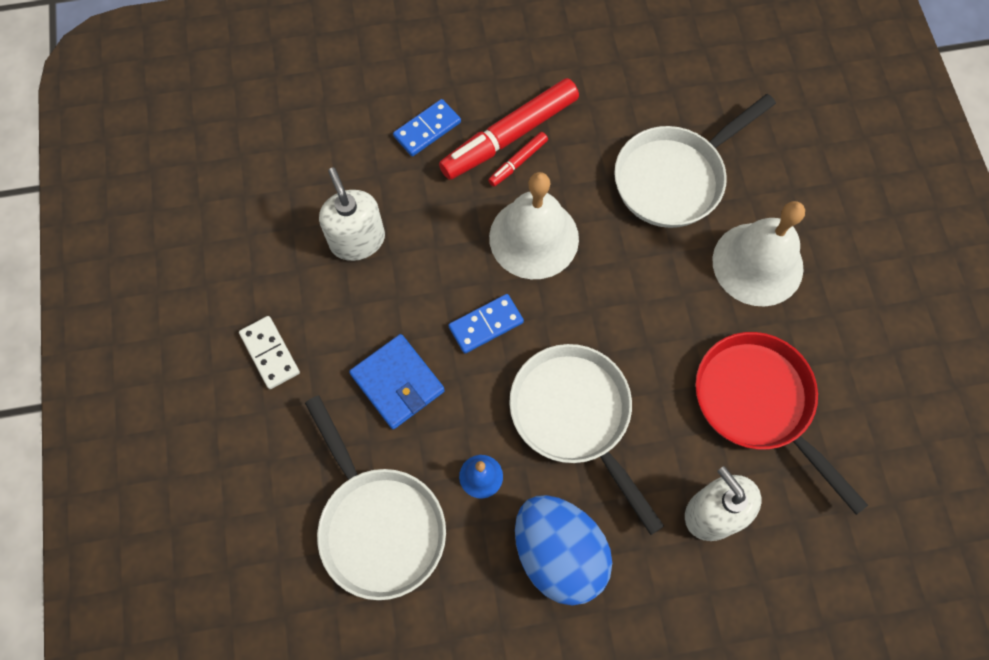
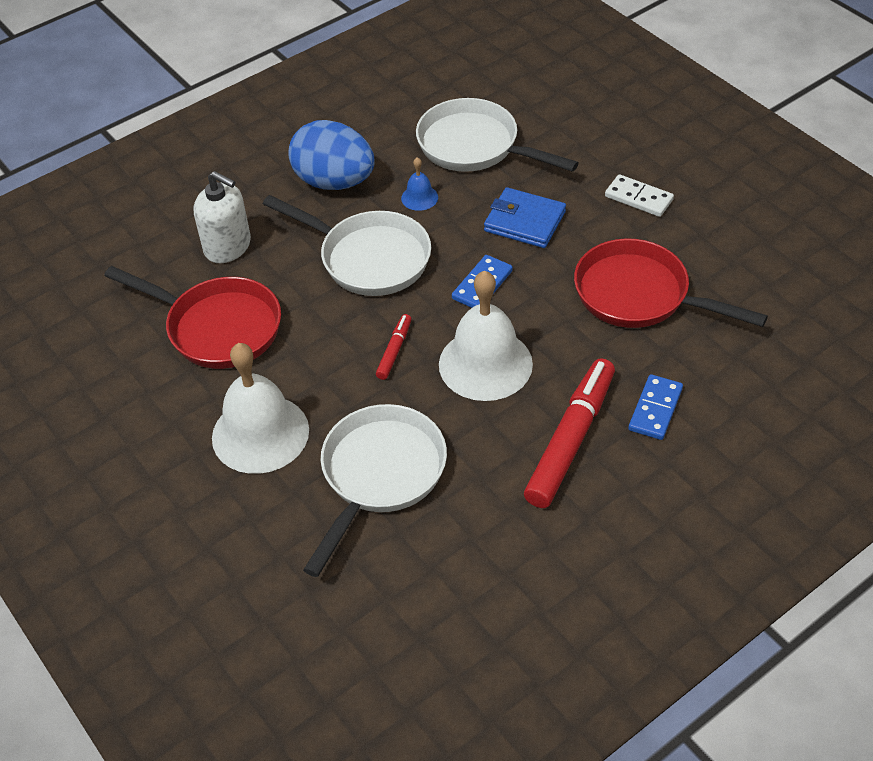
camera: 155 degrees right, 20 degrees down
(357, 240) = (639, 295): white soap dispenser -> red pan
(518, 162) = (545, 420): red marker -> red marker (394, 350)

